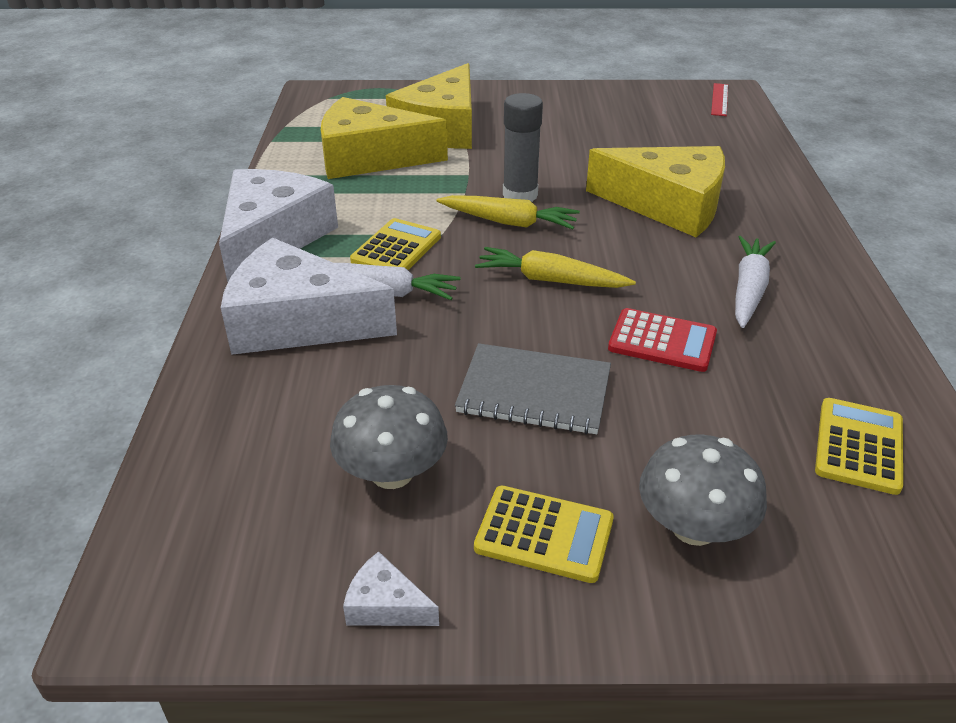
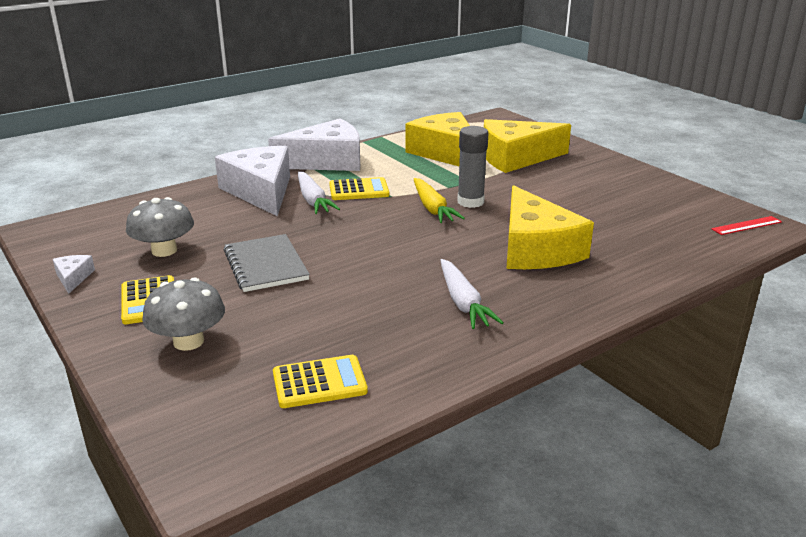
camera: 55 degrees right, 10 degrees down
(550, 280) = (384, 238): yellow carrot -> none
(662, 341) = (360, 288): red calculator -> none
(748, 289) = (463, 303): white carrot -> white carrot turned 90 degrees clockwise

